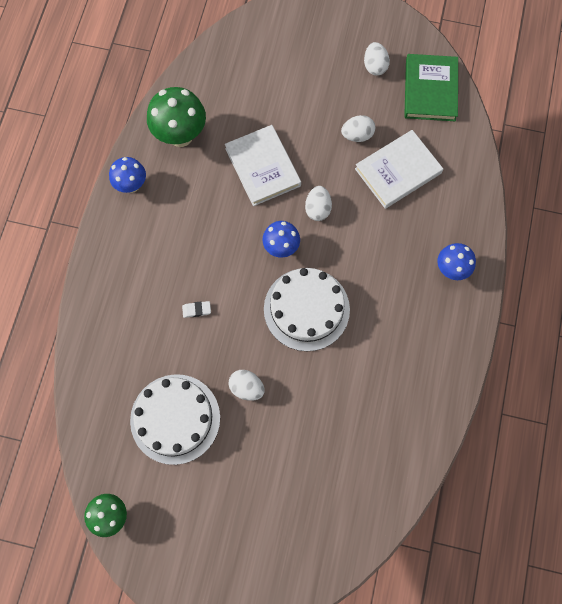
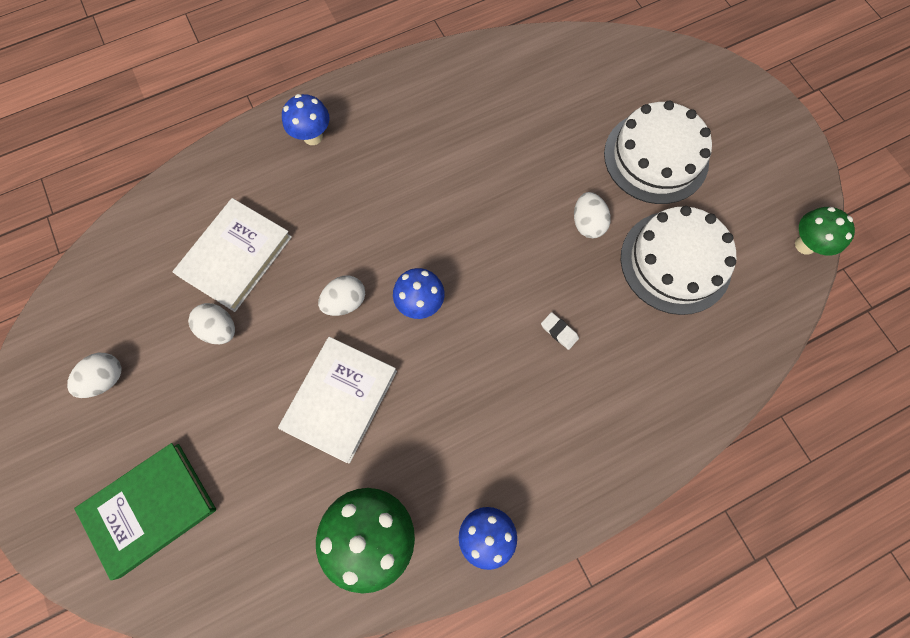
camera: 130 degrees left, 0 degrees up
(306, 309) = (464, 230): white cake -> white cake (656, 157)
(398, 171) = (236, 256): white book -> white book turned 75 degrees counterclockwise
(430, 90) = (100, 295): green book -> green book (150, 508)

